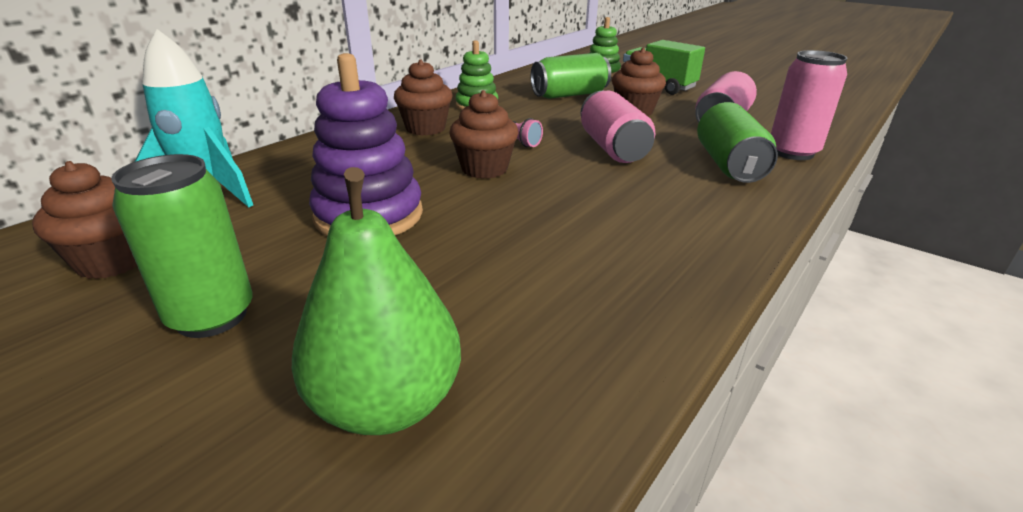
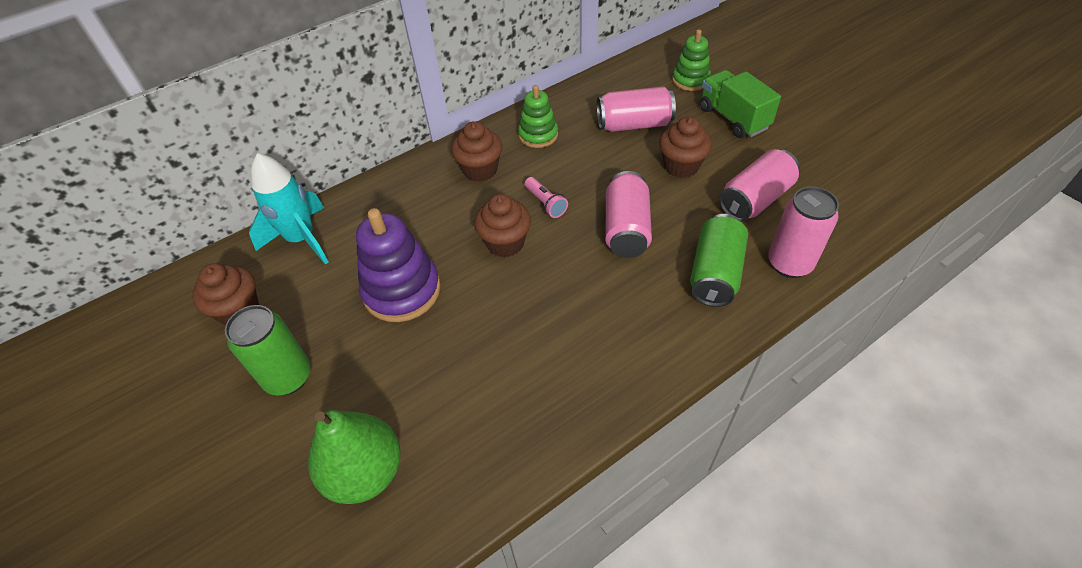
camera: 20 degrees right, 20 degrees up
(569, 95) = (634, 124): green can -> pink can

